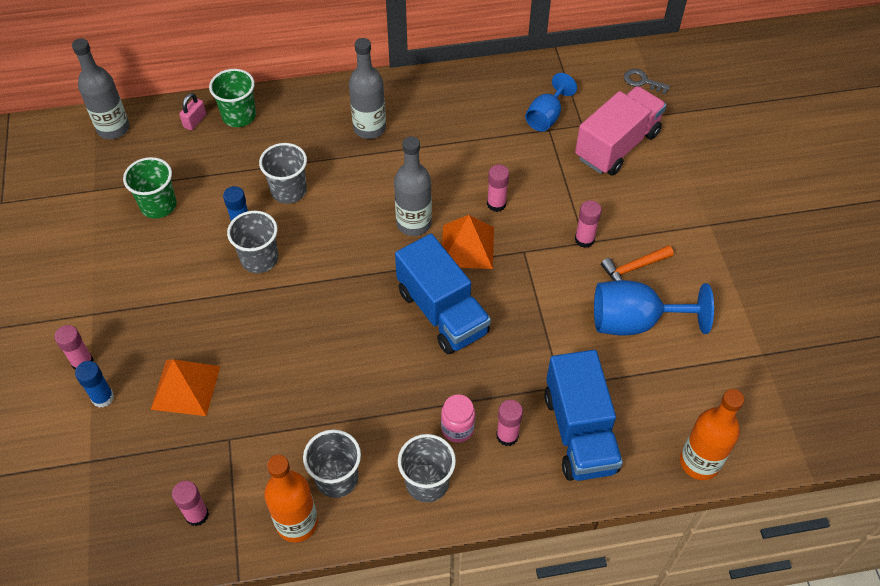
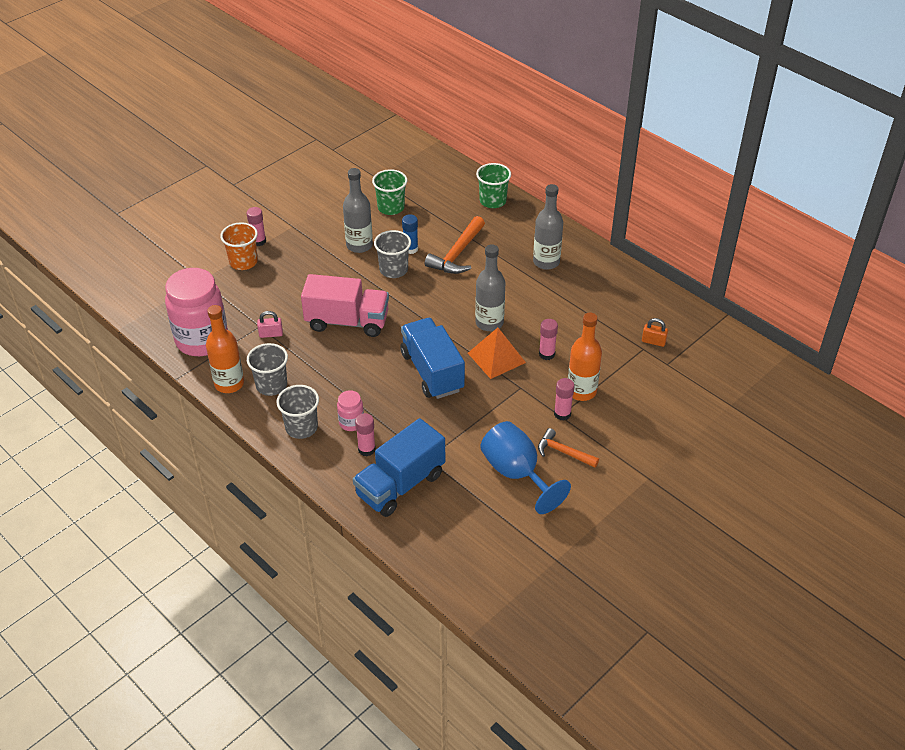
camera: 55 degrees right, 10 degrees down
(103, 397) = (243, 262): blue glue stick -> orange cup
(113, 128) = (427, 158): grey bottle -> grey bottle (359, 245)
(186, 387) = (278, 290): orange pyramid -> none
(195, 121) = (468, 186): pink padlock -> pink padlock (271, 334)
(197, 515) = (202, 340): pink glue stick -> pink jar
(289, 191) = (457, 254): grey cup -> orange hammer
(442, 312) = (432, 372): blue truck -> blue truck turned 135 degrees clockwise
(546, 117) = (653, 341): blue goblet -> orange padlock
(617, 145) = (668, 392): pink truck -> pink truck (347, 321)
(642, 81) = (749, 377): grey key -> none
(699, 462) = (431, 560): orange bottle -> orange bottle (581, 391)

